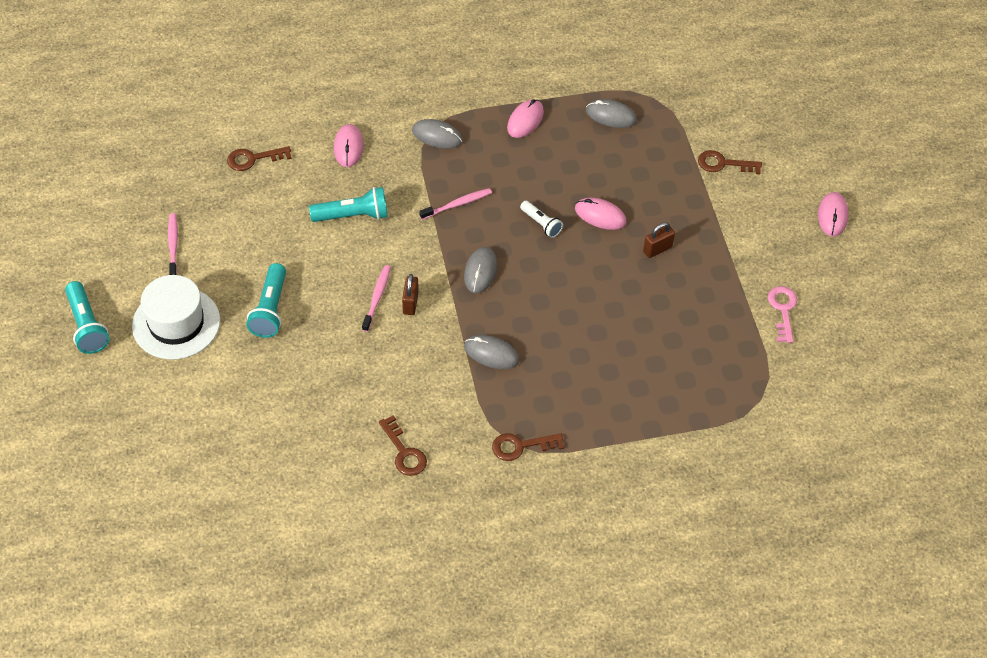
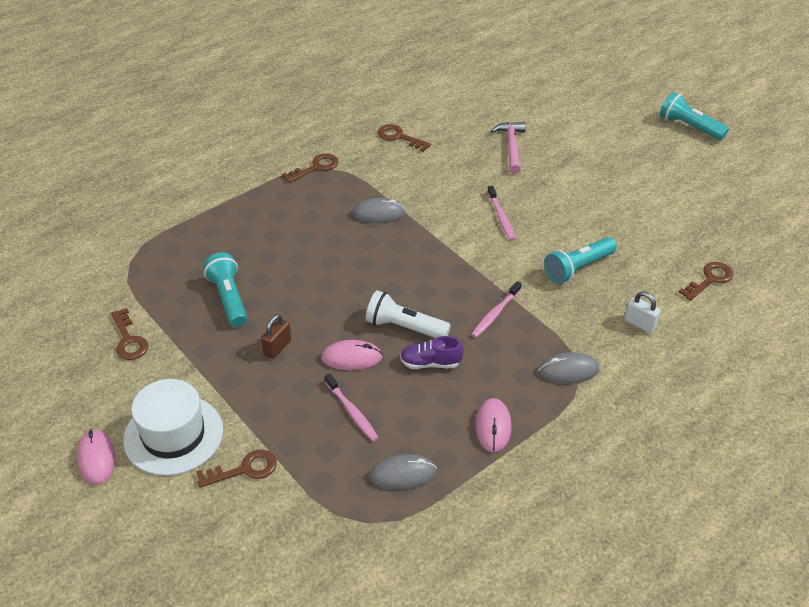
camera: 155 degrees right, 10 degrees down
(173, 245) = (694, 193): pink toothbrush -> pink toothbrush (352, 412)
(176, 323) = (632, 149): white hat -> white hat (173, 435)
(270, 309) = (574, 181): turquoise flashlight -> turquoise flashlight (229, 298)
(295, 382) = (511, 147): none -> pink hammer
(348, 147) = (640, 324): pink mouse -> white padlock
(410, 303) = (471, 223): brown padlock -> none
(480, 271) = (431, 267): grey mouse -> none
(539, 185) = (430, 363): none -> purple shoe
(541, 224) = (404, 327): white flashlight -> white flashlight, size x1.59
(783, 310) = (129, 340): pink key -> brown key

